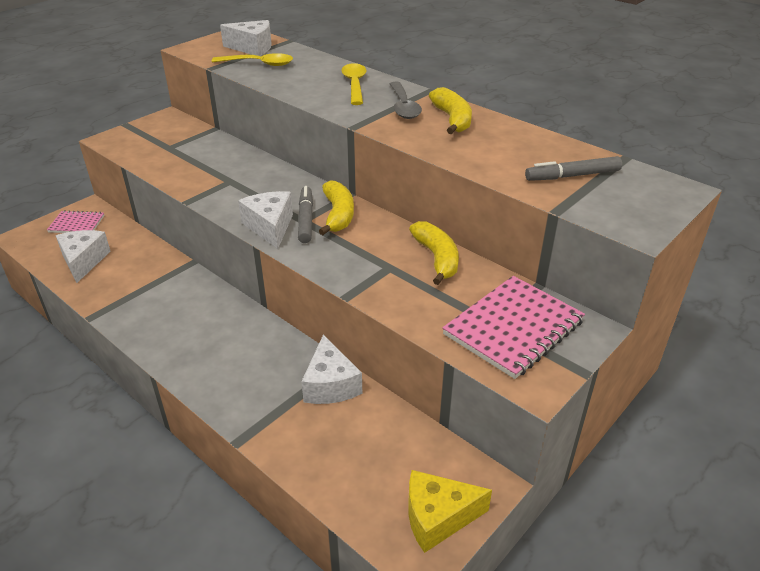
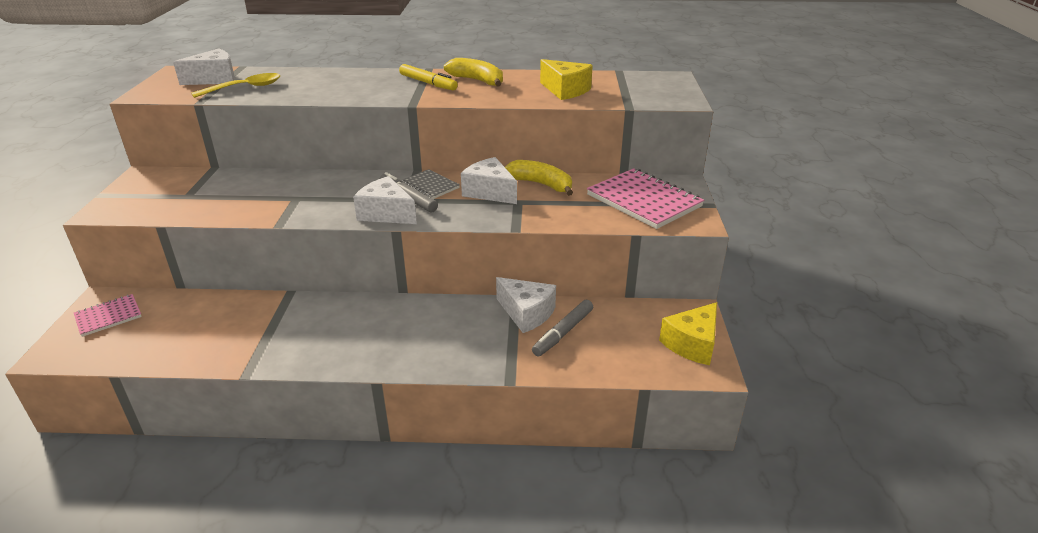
camera: 40 degrees left, 5 degrees down
(84, 261) = (168, 340): white cheese -> white cheese (490, 192)
(338, 215) = (429, 186): yellow banana -> grey notebook
(354, 84) = (362, 80): yellow spoon -> none
(403, 107) = (428, 83): grey spoon -> yellow marker
(513, 328) = (644, 201): pink notebook -> pink notebook turned 45 degrees counterclockwise
(521, 162) = (565, 90): none -> yellow cheese
(572, 176) = (607, 88): grey marker -> grey marker (563, 333)

